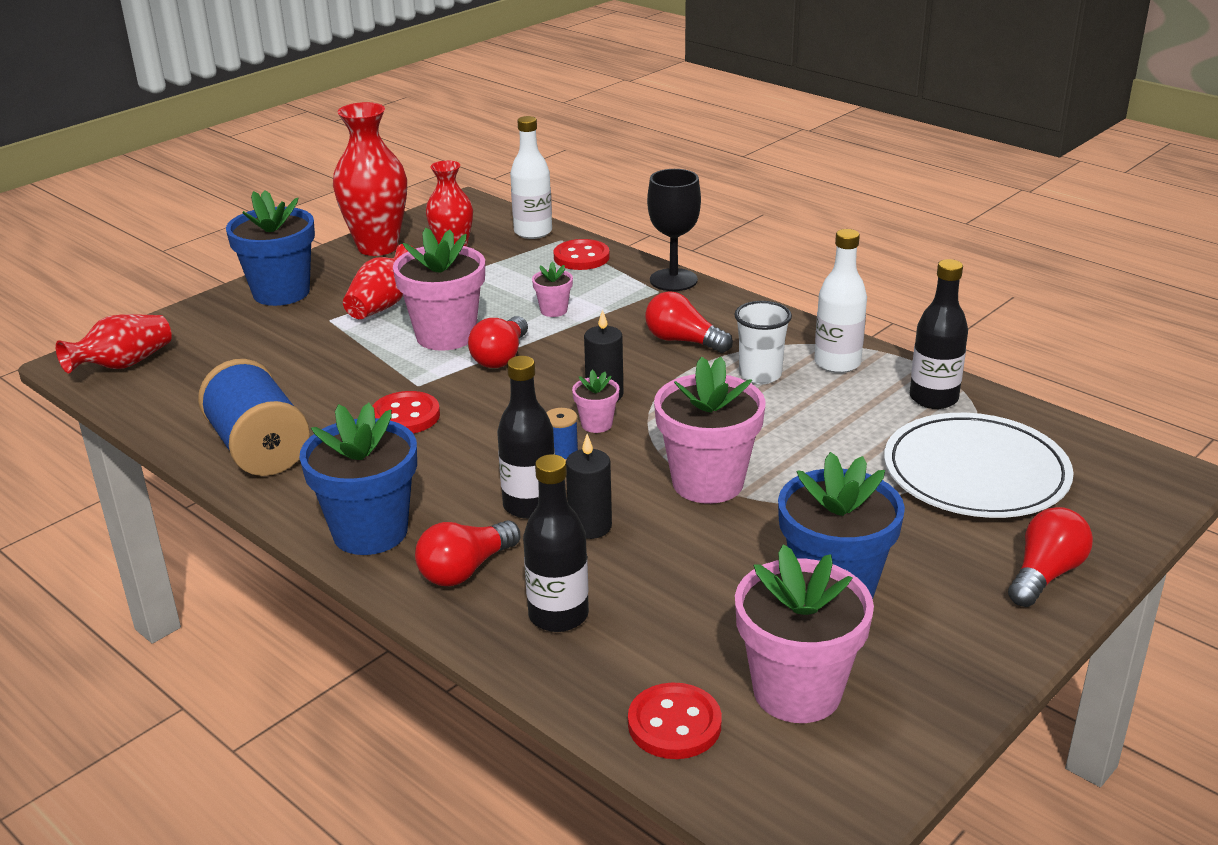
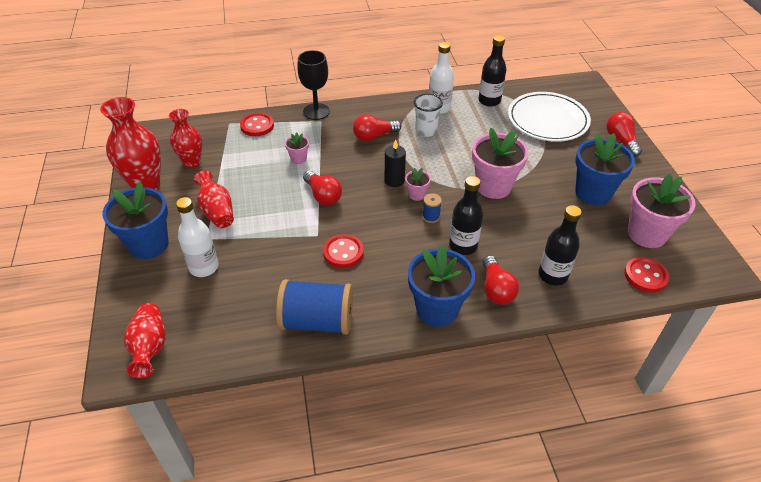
camera: 55 degrees left, 15 degrees up
(446, 336) = (279, 204): pink flower pot -> none
(533, 232) = (208, 127): white bottle -> white bottle (204, 267)
(590, 526) = (496, 235): black candle -> none

